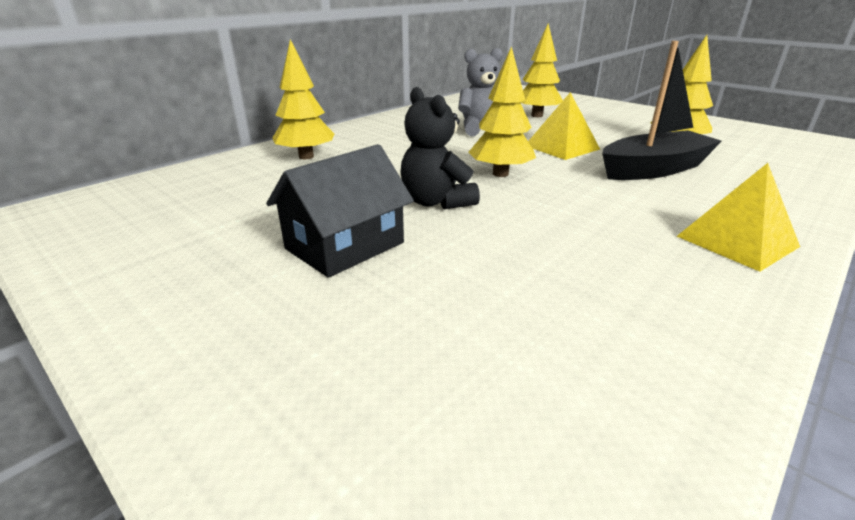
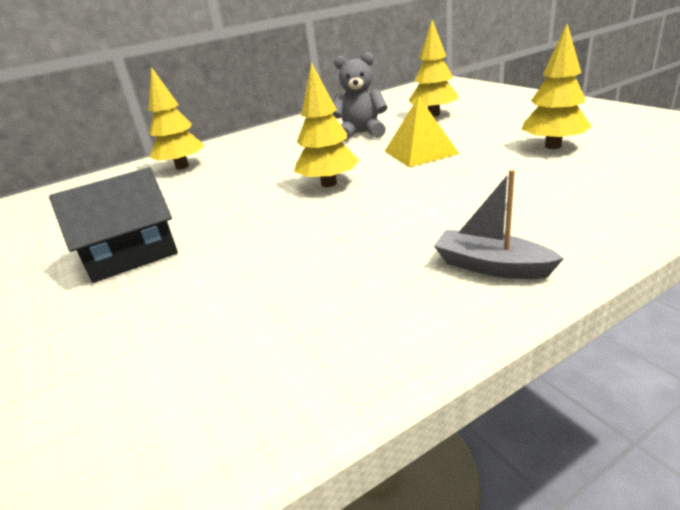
camera: 20 degrees right, 0 degrees up
(436, 202) = (243, 213): black teddy bear -> none
(654, 169) = (492, 178): black boat -> none
(737, 241) = (491, 266): yellow pyramid -> grey boat

